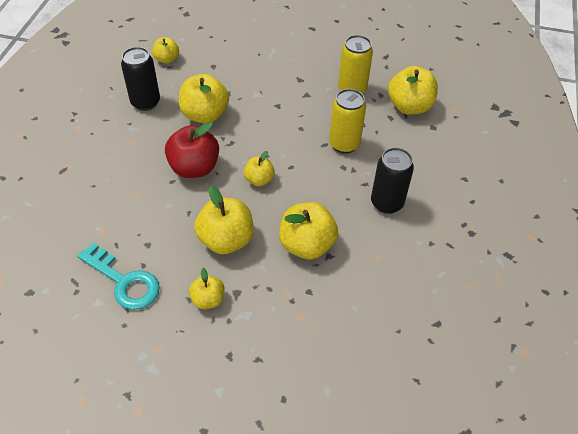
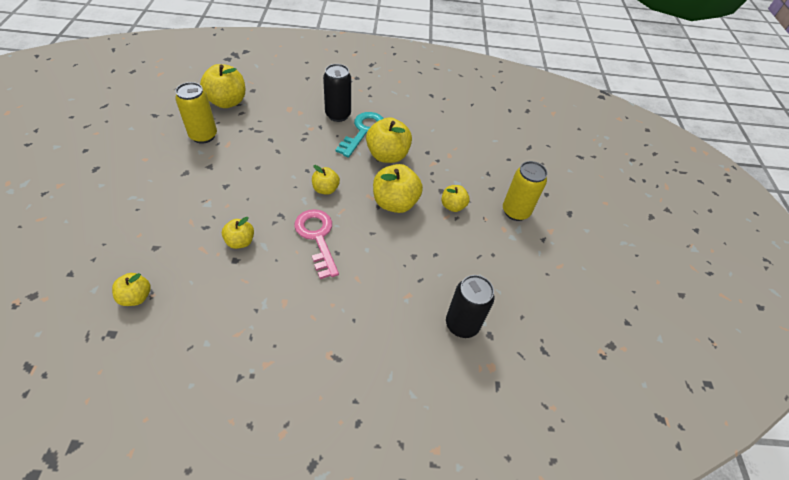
camera: 105 degrees left, 0 degrees up
(124, 281) = (455, 264): turquoise key -> turquoise key (363, 131)
(145, 102) = (219, 301): black can -> black can (462, 324)
(194, 168) = (317, 237): red apple -> pink key
(205, 115) = (240, 241): yellow apple -> yellow apple, size x0.57
(344, 144) = (276, 139): yellow can -> yellow can (515, 212)

